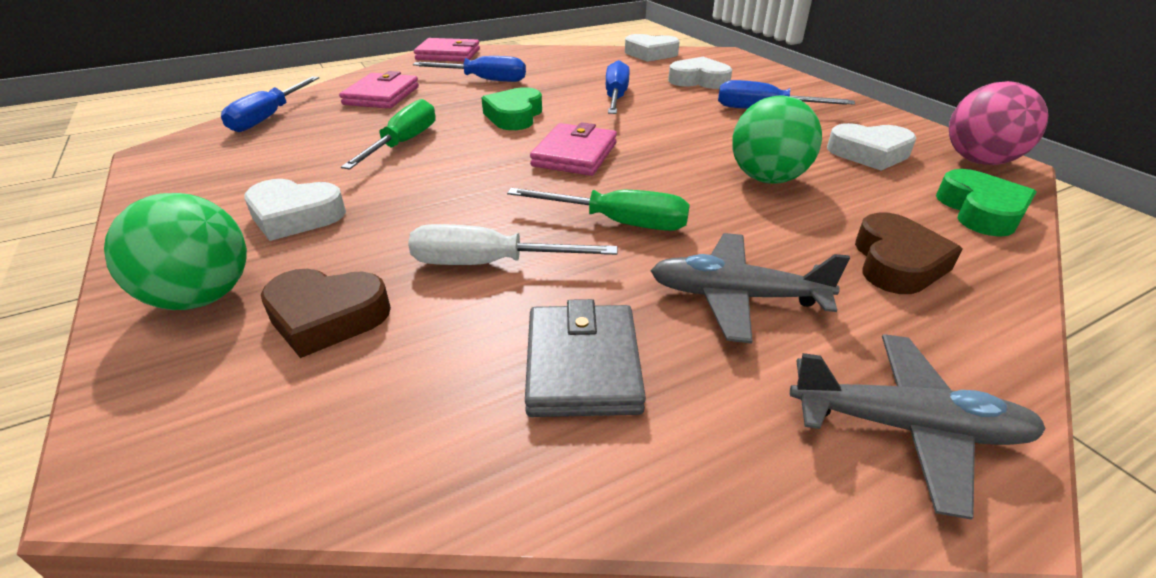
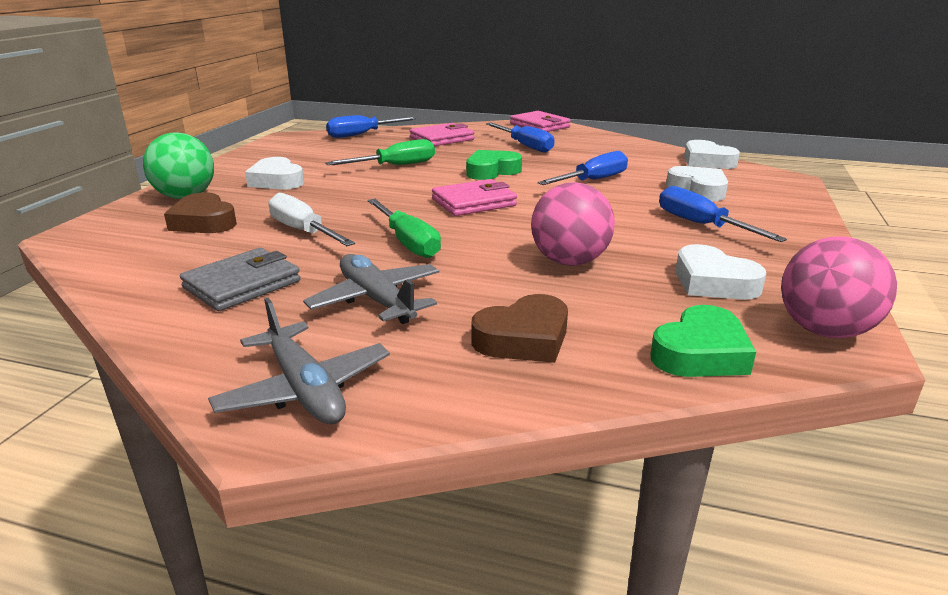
camera: 45 degrees right, 10 degrees down
(767, 178) = (569, 261): green ball -> pink ball

